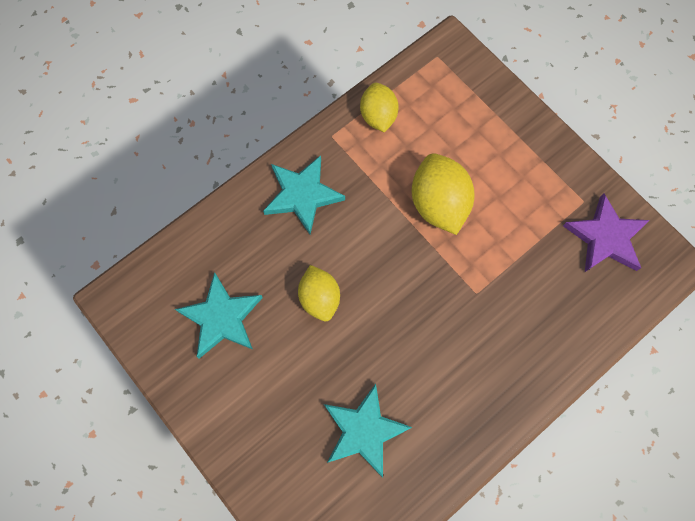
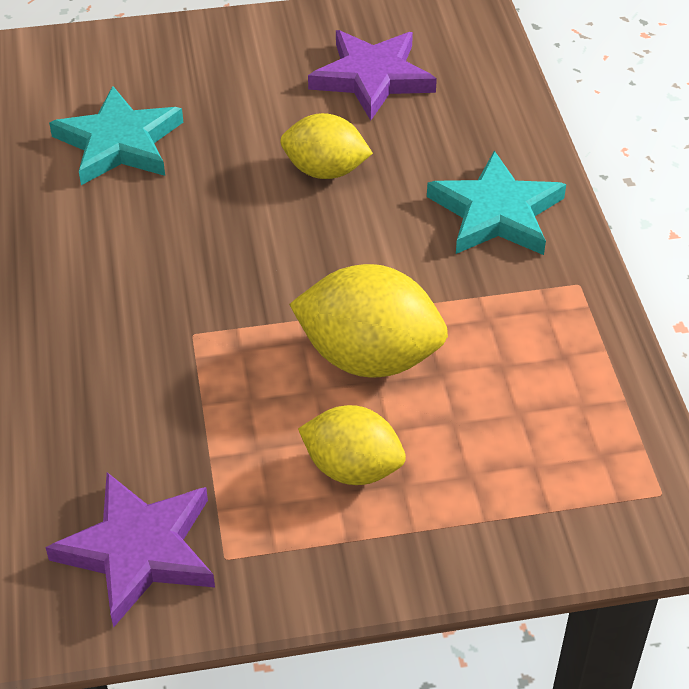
camera: 120 degrees right, 25 degrees down
(222, 318) = (372, 78): turquoise star -> purple star
(378, 116) = (581, 354): yellow lemon -> yellow lemon (352, 468)

